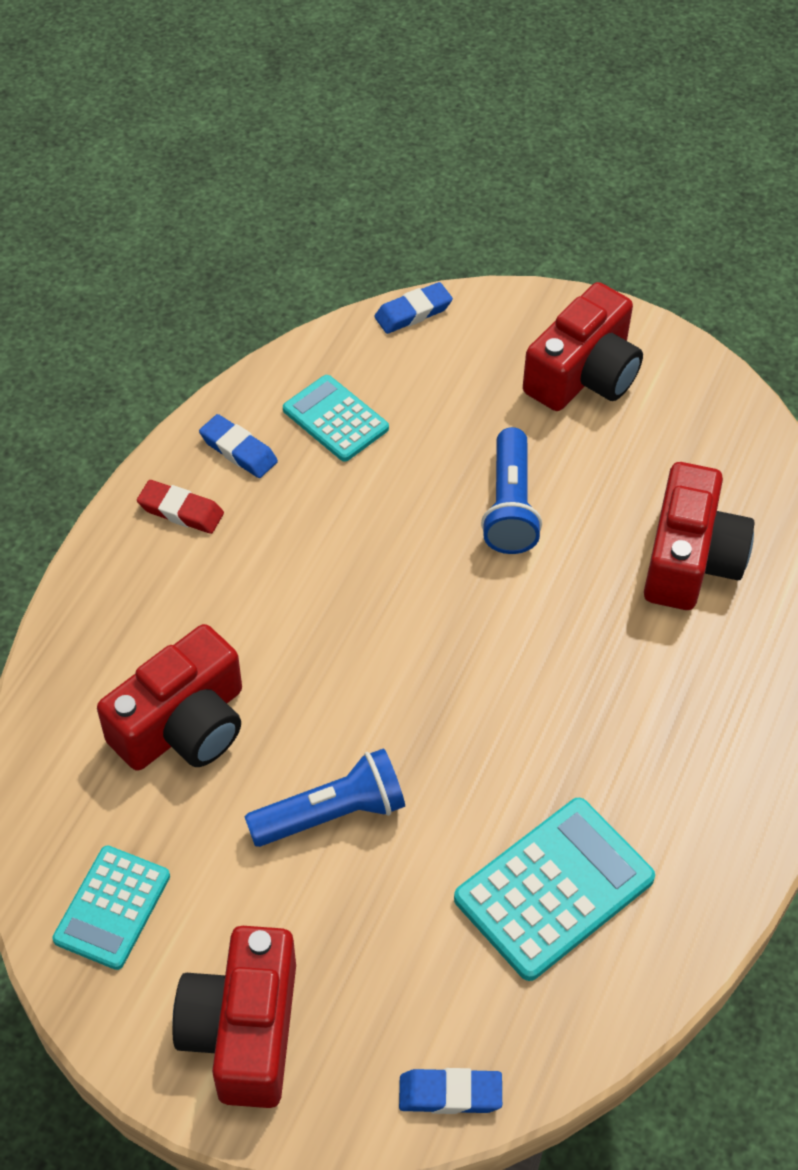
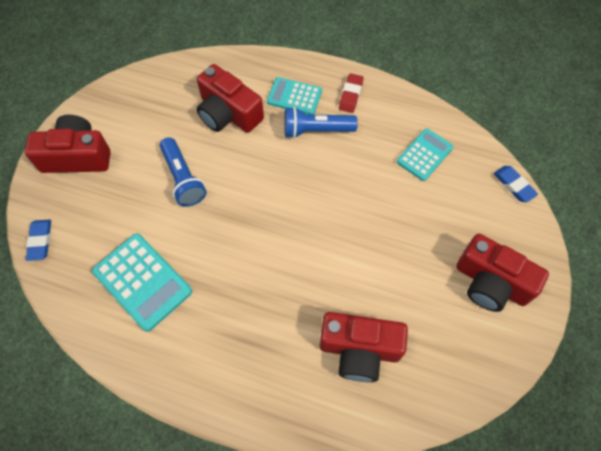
camera: 85 degrees right, 10 degrees up
(112, 908) = (136, 101): turquoise calculator -> turquoise calculator (294, 96)
(238, 450) = (393, 114): blue eraser -> none
(510, 506) = (381, 246): blue flashlight -> blue flashlight (316, 130)

